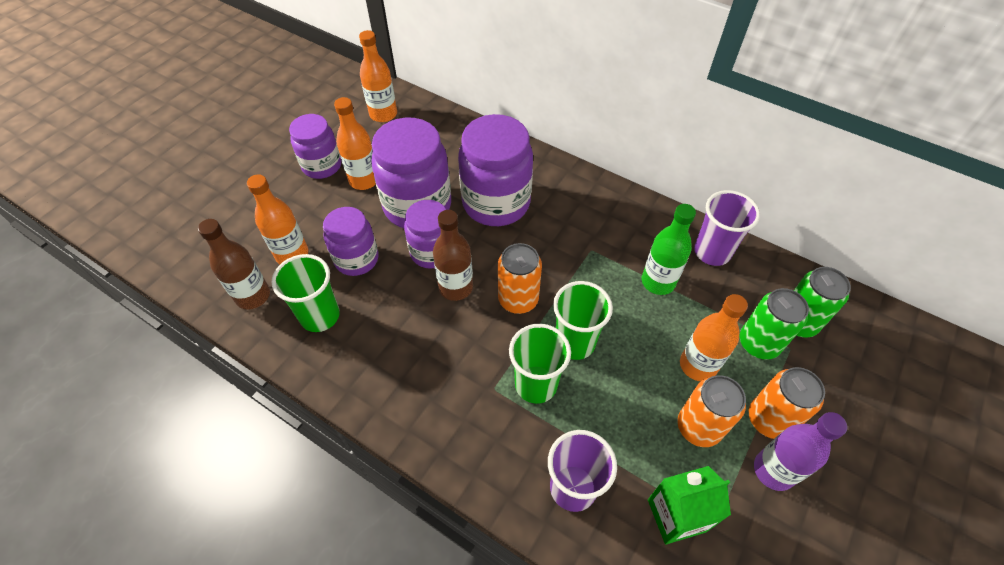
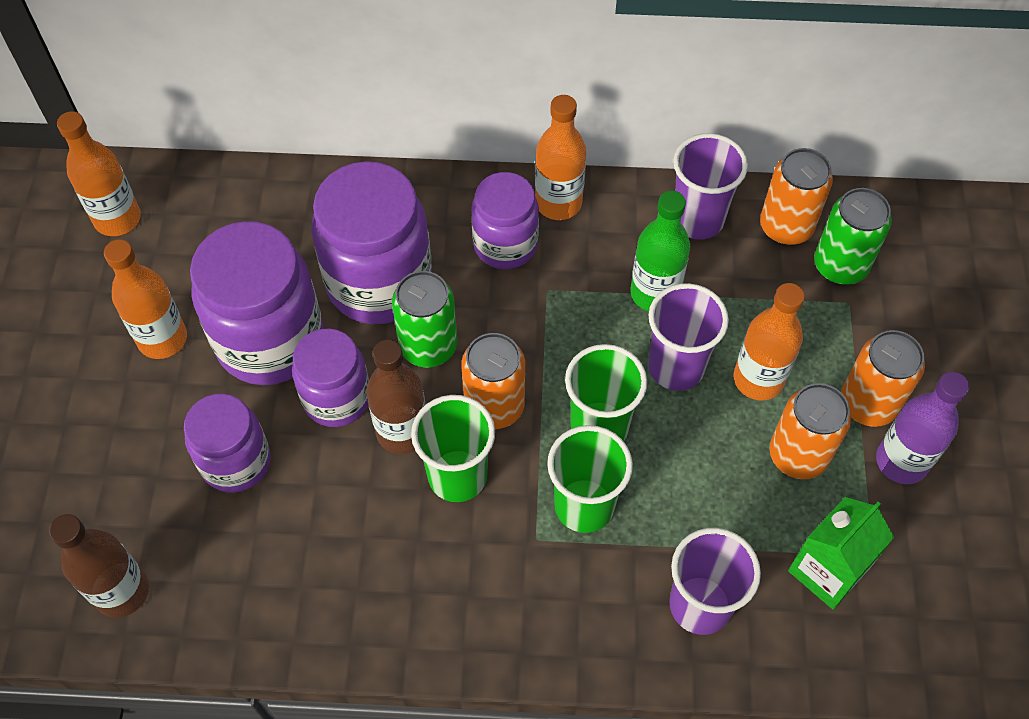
camera: 30 degrees left, 5 degrees up
(292, 254) = (135, 503): orange bottle -> orange bottle (558, 203)
(320, 316) = (241, 568): green cup -> green cup (457, 476)
(322, 166) = (80, 347): purple jar -> purple jar (505, 245)
(646, 331) = (676, 367): none -> purple cup
(758, 343) = (811, 315): green can -> green can (428, 346)
(771, 282) = (786, 226): none -> orange can

